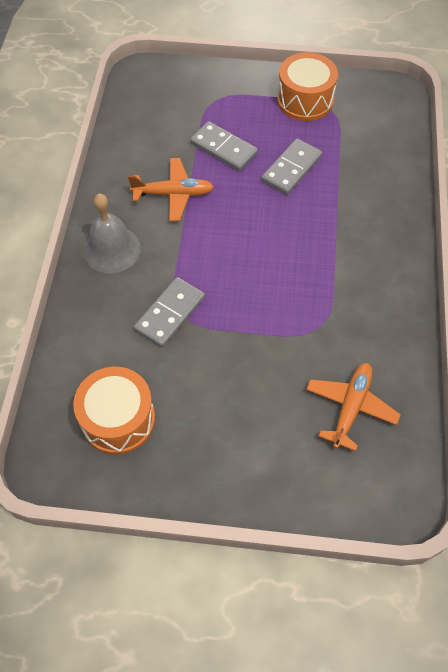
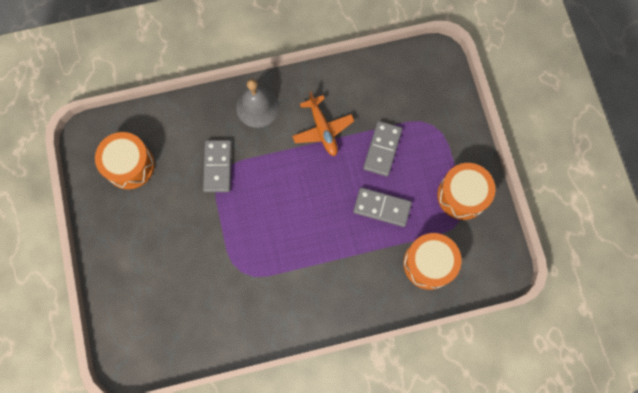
camera: 70 degrees right, 15 degrees up
(170, 314) = (218, 167): grey domino -> grey domino turned 75 degrees clockwise
(350, 407) = (184, 312): orange plane -> none
(370, 148) = (429, 263): none -> orange drum

